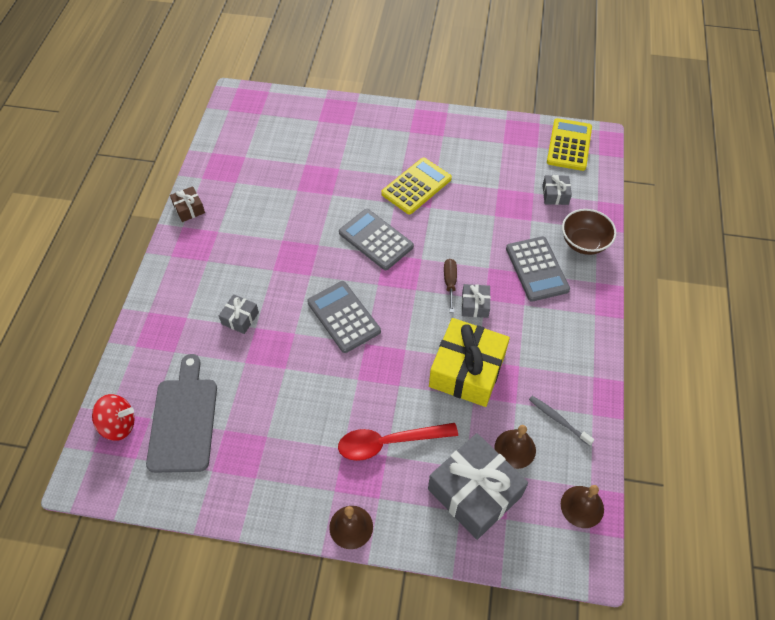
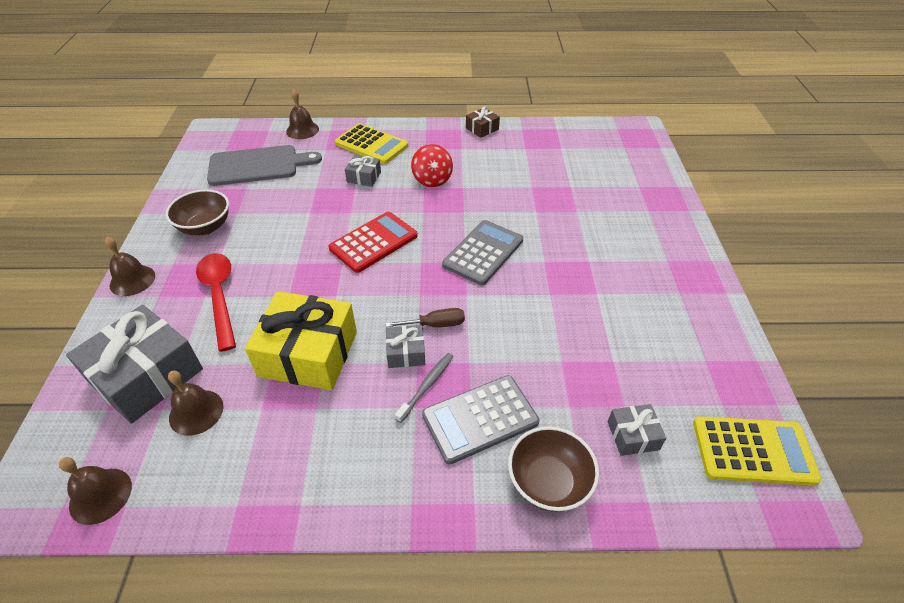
camera: 80 degrees right, 10 degrees down
(118, 425) = (256, 136): red spinning top -> red spinning top (432, 180)
(124, 374) = (302, 130): none -> brown bell
(283, 466) = (205, 227): none -> brown bowl
(344, 317) = (374, 242): grey calculator -> red calculator
(416, 186) = (578, 277): yellow calculator -> yellow calculator (371, 145)
(558, 420) = (232, 460): grey toothbrush -> grey toothbrush (427, 386)

